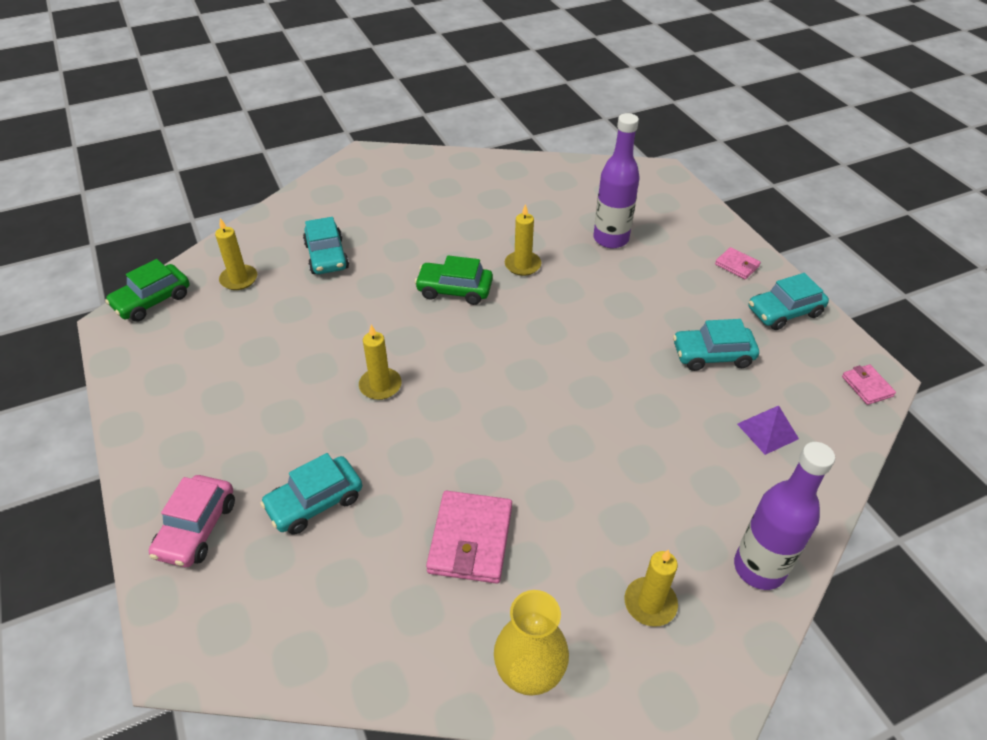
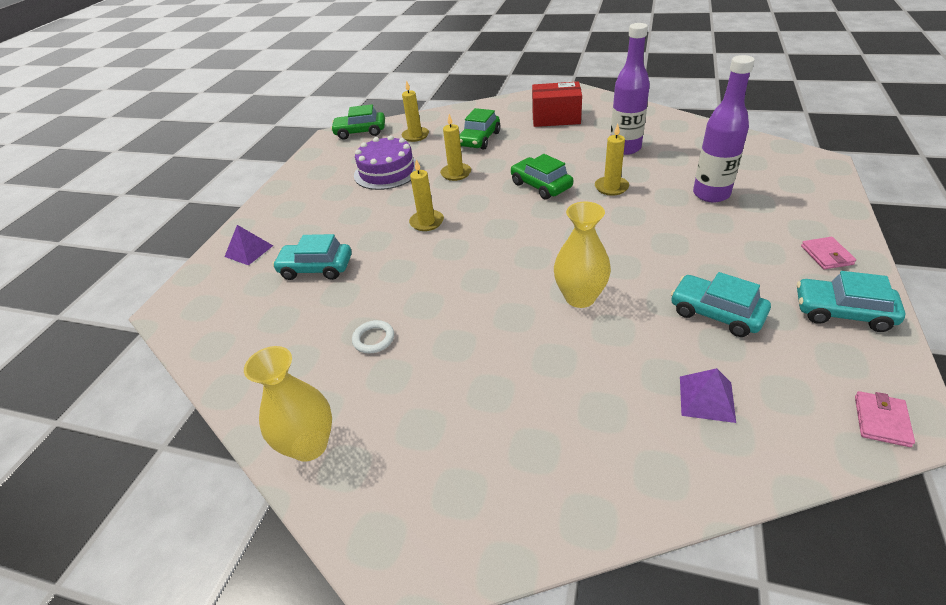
camera: 45 degrees right, 5 degrees down
(196, 528) = (248, 251): pink car -> purple pyramid
(258, 343) = (387, 171): none -> purple cake
(326, 256) = (479, 139): turquoise car -> green car
(385, 198) = (556, 118): none -> red box
(470, 539) = (373, 339): pink wallet -> white ring
(605, 394) = (580, 297): none -> yellow vase
(650, 603) = (444, 461): yellow candle -> yellow candle (456, 173)
(759, 568) = (568, 500): purple bottle -> purple bottle (625, 148)

